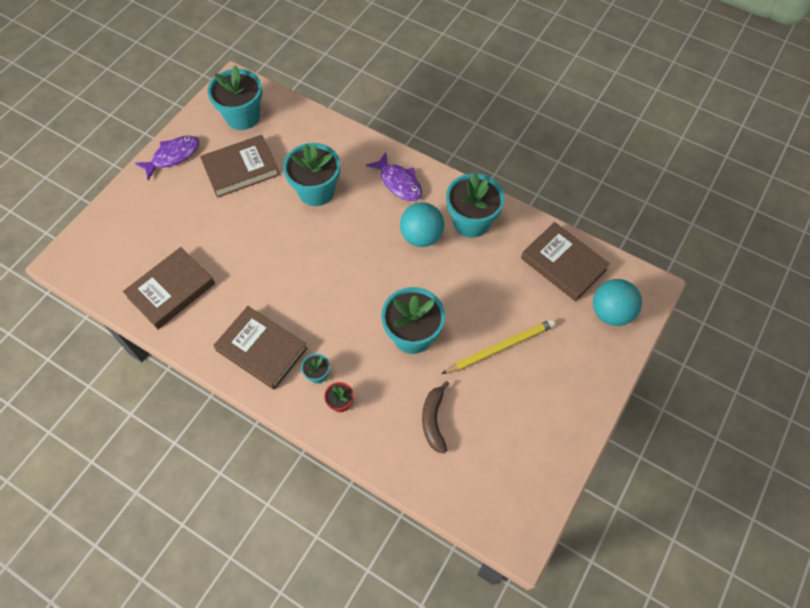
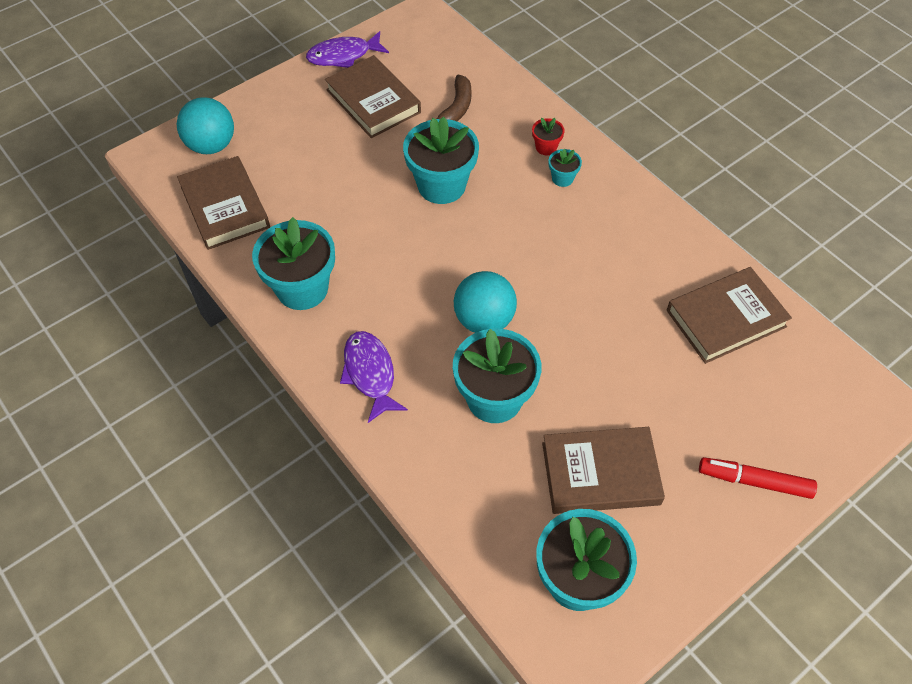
camera: 160 degrees left, 5 degrees down
(148, 191) = (754, 481): none -> red marker
(173, 156) = (709, 535): purple fish -> purple fish (343, 56)
(261, 349) = (621, 219): brown book -> brown book (373, 101)
(421, 236) = (376, 289): turquoise ball -> turquoise ball (484, 320)
(500, 347) = (351, 148): yellow pencil -> none

